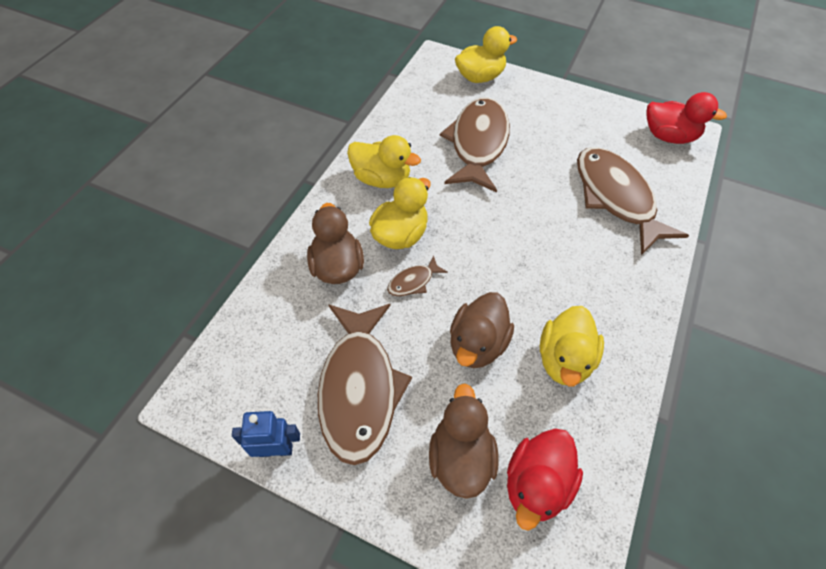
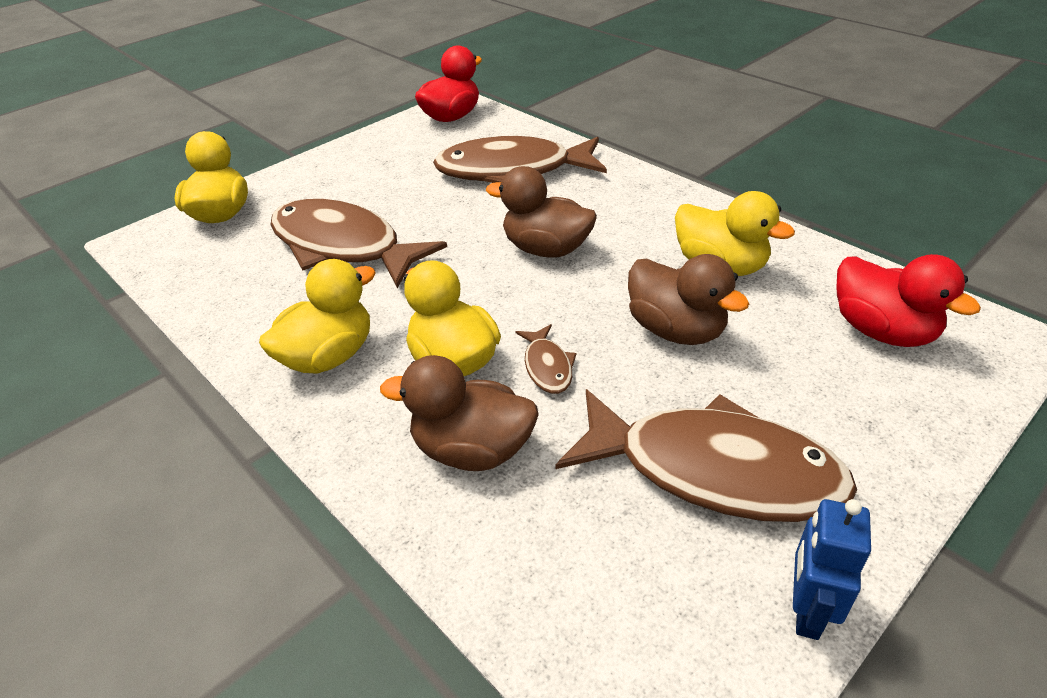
camera: 65 degrees left, 15 degrees down
(460, 457) = (841, 387): brown duck -> brown duck (546, 249)

